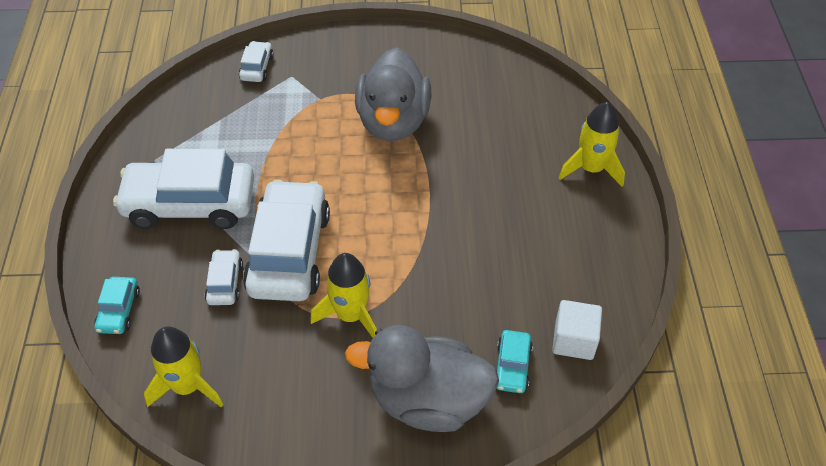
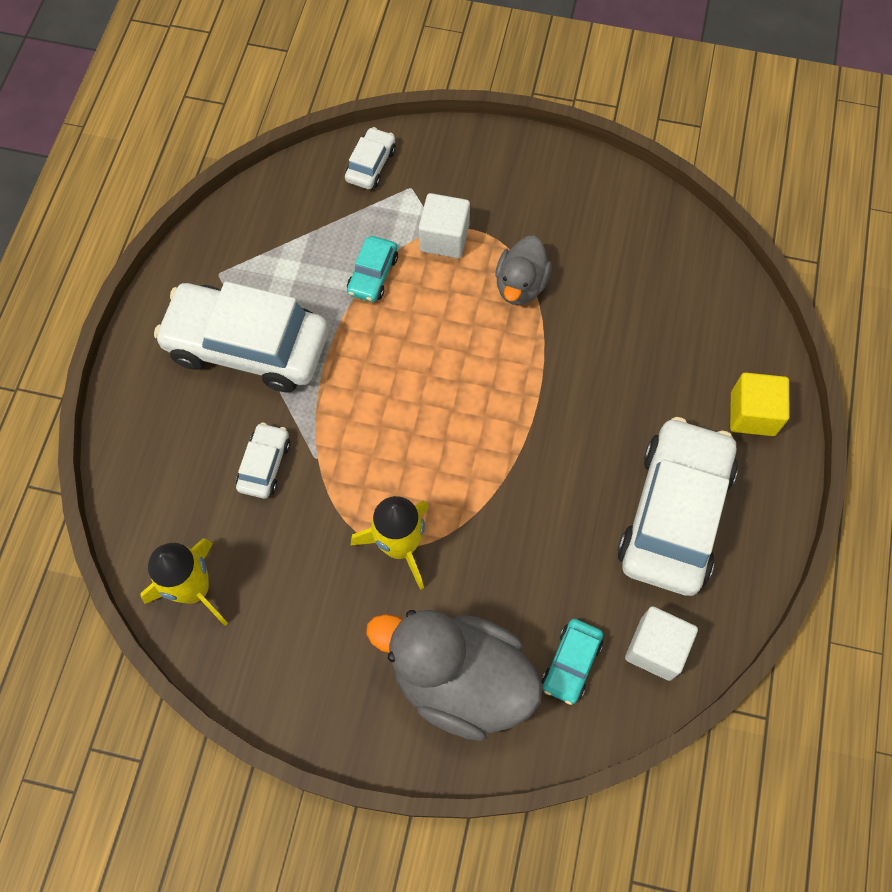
camera: 15 degrees right, 15 degrees up
(119, 310) = (137, 471): turquoise car -> turquoise car (373, 275)
(289, 252) = (348, 442): white car -> white car (674, 514)
(326, 103) = (444, 238): none -> white cube
(393, 121) = (520, 285): grey duck -> grey duck, size x0.55
(591, 168) = (752, 414): yellow rocket -> yellow cube

